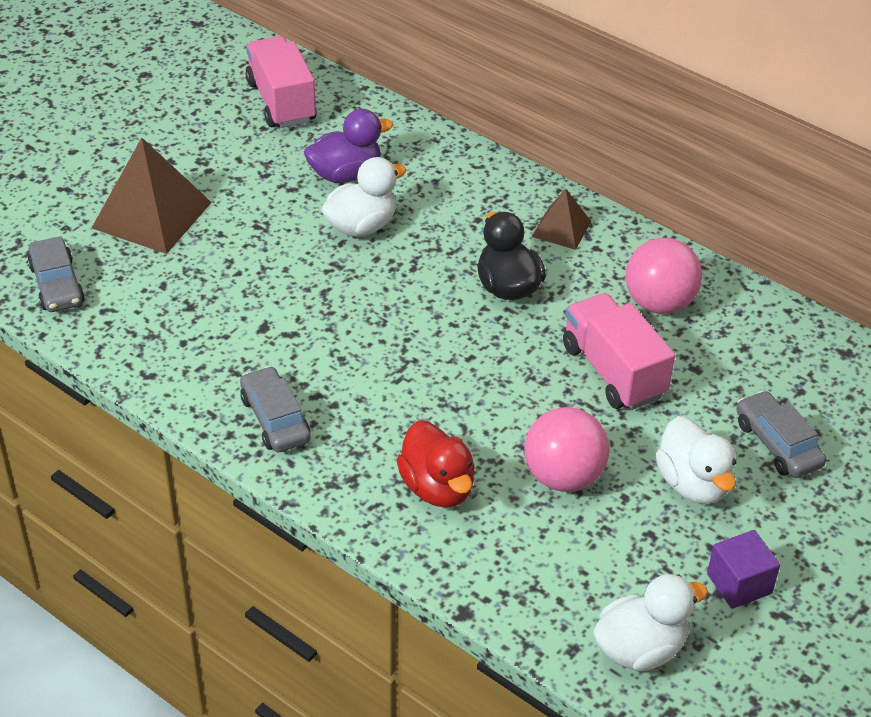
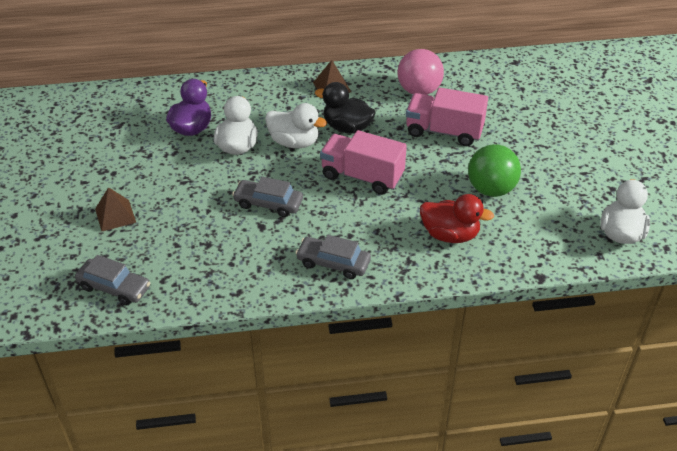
camera: 45 degrees left, 0 degrees up
(151, 215) = (115, 215): brown pyramid -> brown pyramid, size x0.54
(281, 102) = (103, 115): pink truck -> pink truck (362, 176)
(563, 476) = (491, 189): pink ball -> green ball
(693, 484) = (541, 153): white duck -> white duck (294, 142)
(739, 584) = (613, 179): purple cube -> none
(777, 444) = (545, 115): grey car -> grey car (268, 203)

